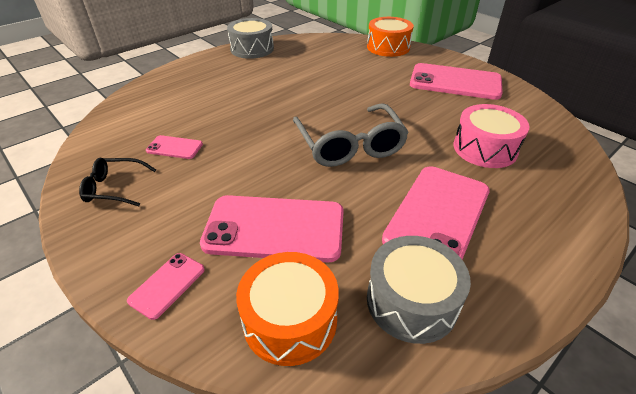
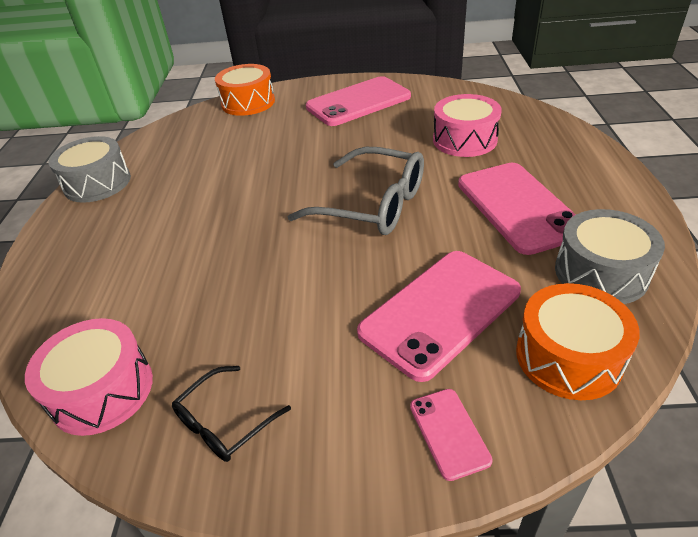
camera: 45 degrees left, 0 degrees up
(109, 137) = (102, 390): none -> pink drum
(174, 147) = (211, 333): pink phone -> none

